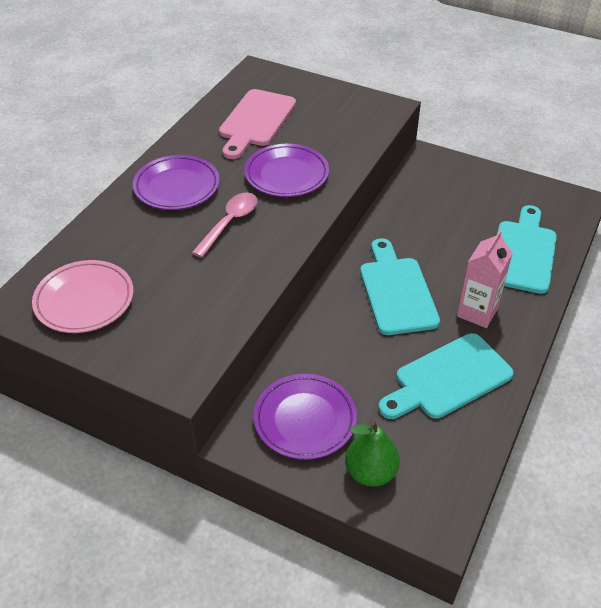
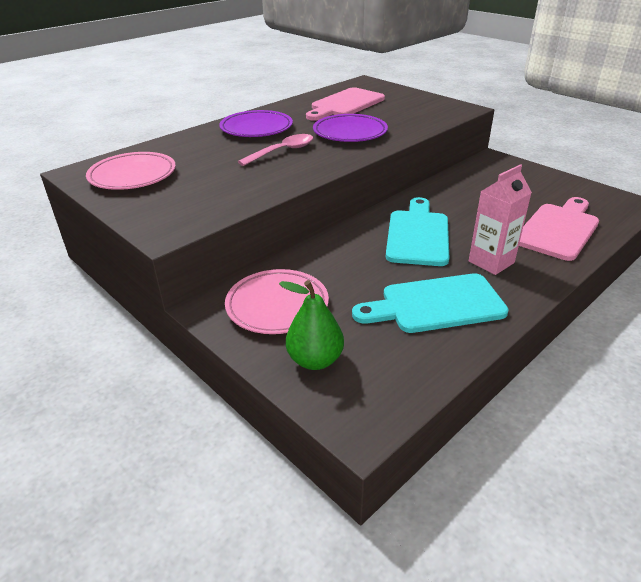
camera: 20 degrees right, 10 degrees down
(305, 419) = (277, 306): purple plate -> pink plate
(523, 253) = (558, 229): turquoise cutting board -> pink cutting board

